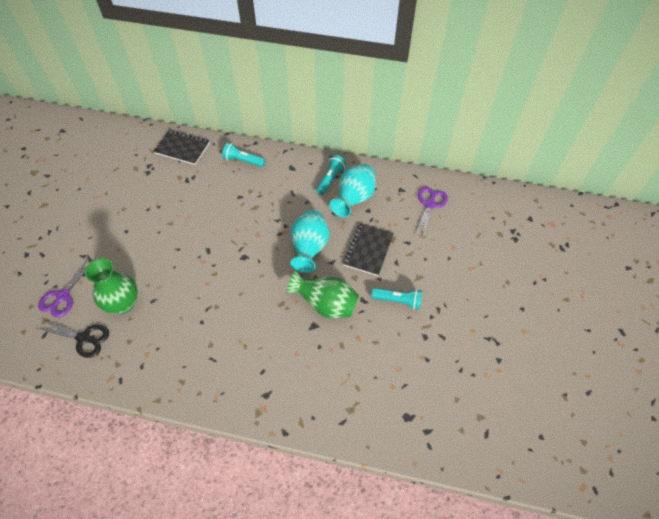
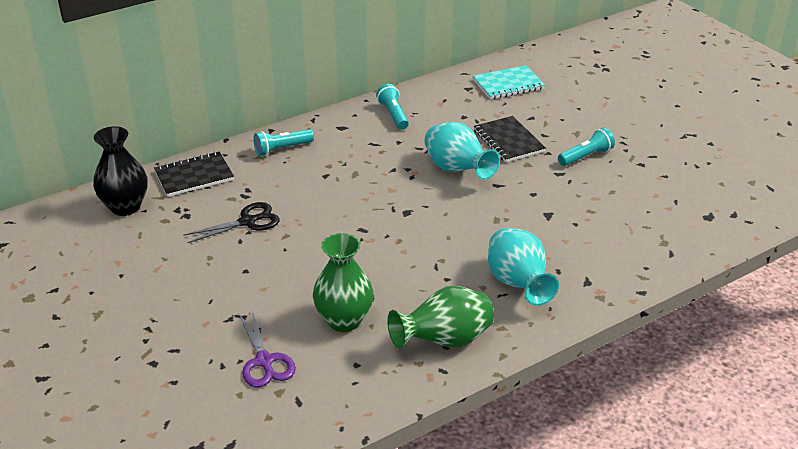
camera: 45 degrees left, 20 degrees down
(84, 338) = (349, 372): black scissors -> black scissors (247, 222)
(131, 146) = (125, 207): none -> black vase
(325, 304) = (534, 195): green vase -> green vase (444, 341)
(354, 199) = (438, 116): turquoise vase -> turquoise vase (518, 284)
(430, 204) = (508, 84): purple scissors -> turquoise notebook

